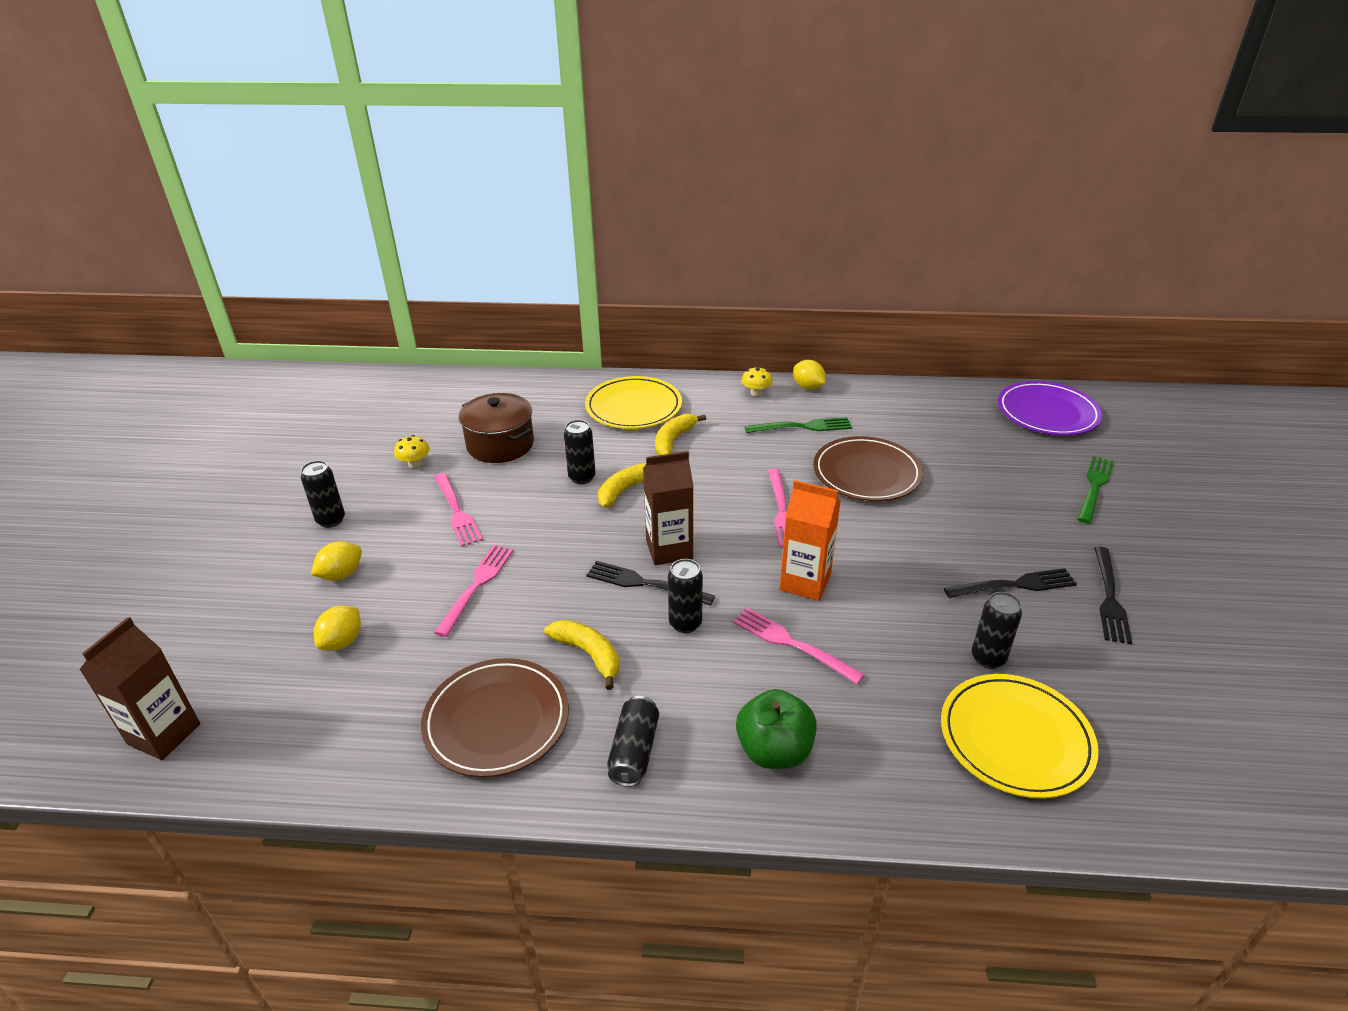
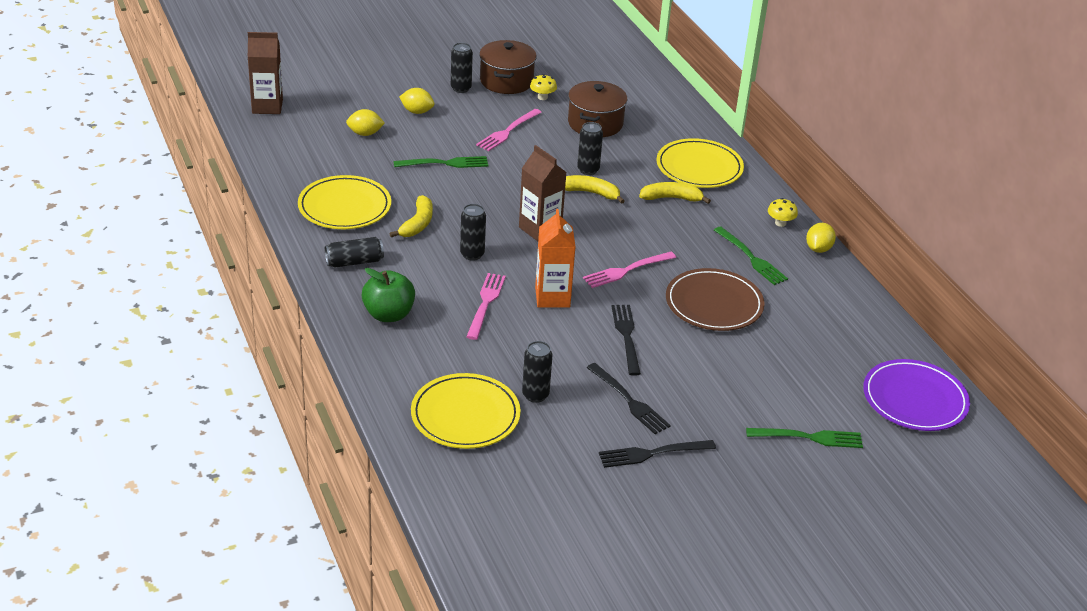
camera: 60 degrees right, 0 degrees up
(355, 479) = (506, 81): none -> brown pot
(476, 586) = (445, 163): pink fork -> green fork
(496, 720) = (344, 207): brown plate -> yellow plate
(645, 584) = (497, 228): black fork -> black fork (626, 336)

